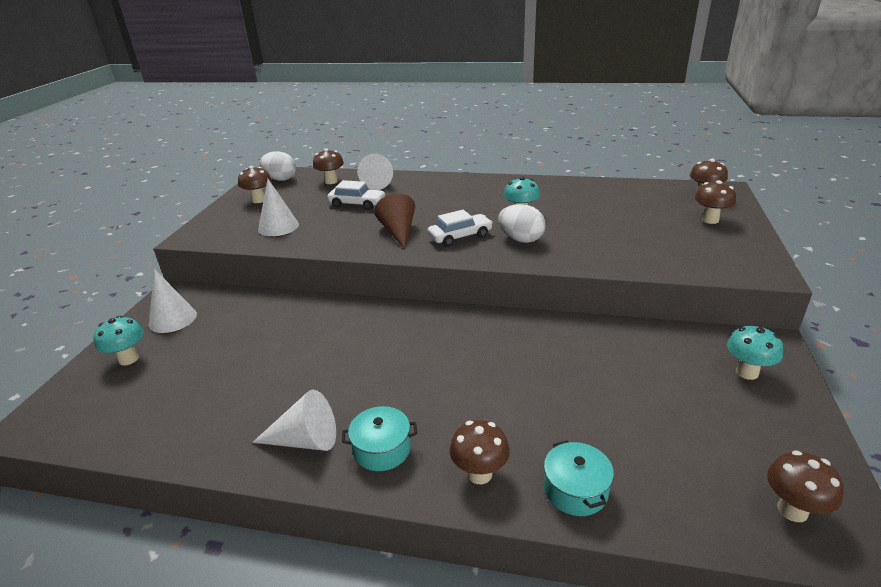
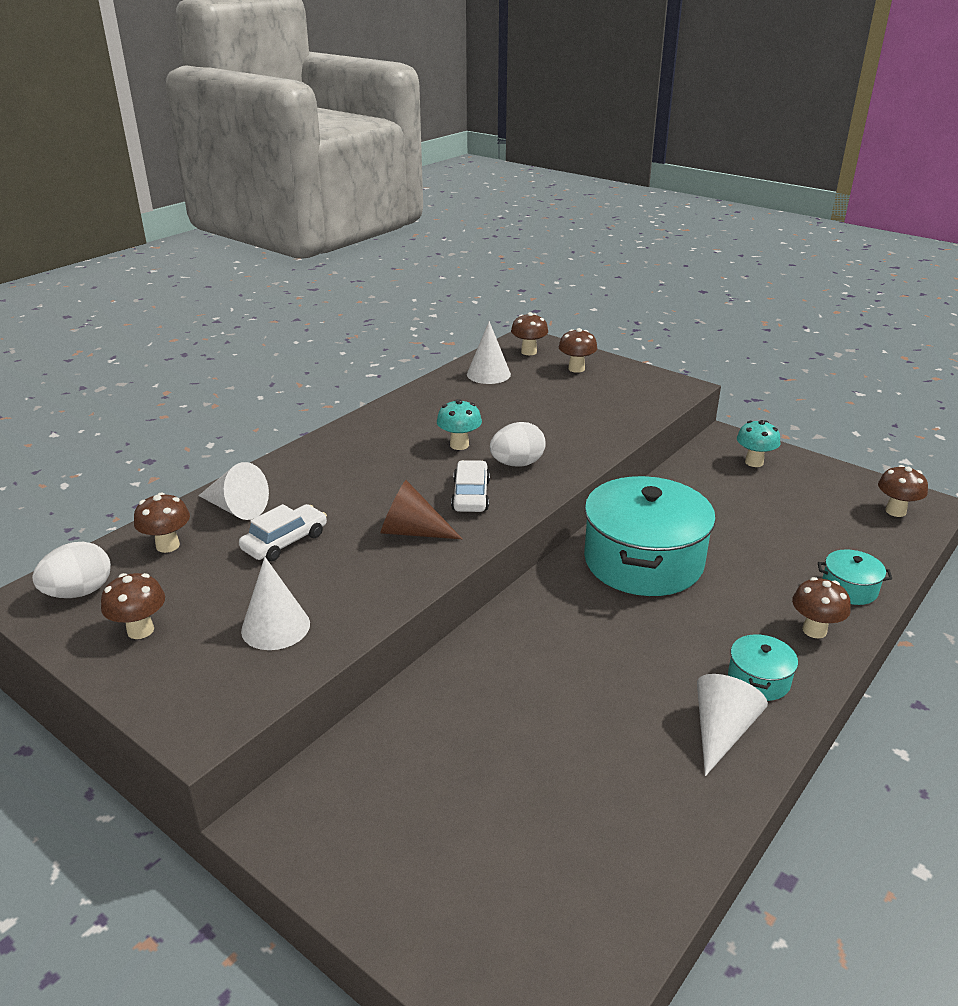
camera: 65 degrees left, 0 degrees up
(128, 359) = (440, 895): turquoise mushroom -> none
(173, 319) = (359, 828): white cone -> white cone (488, 374)
(499, 347) = (643, 561): none -> turquoise pot

